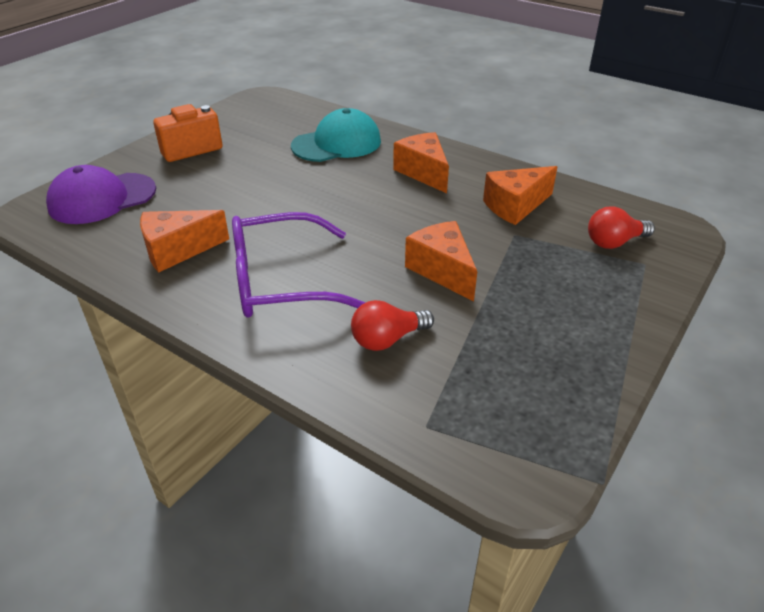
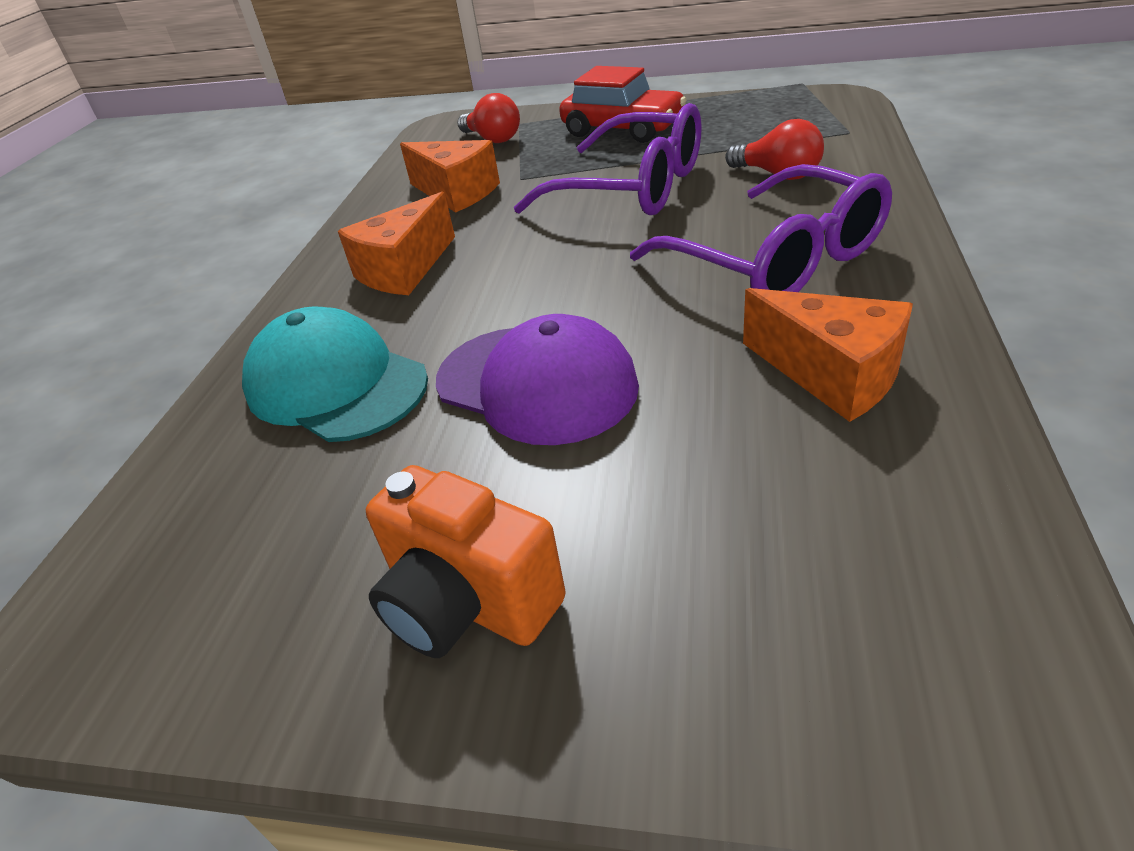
camera: 110 degrees left, 0 degrees up
(102, 198) = (818, 609): purple cap -> purple cap (536, 384)
(442, 270) = (632, 188): orange cheese -> purple glasses
(572, 308) = (623, 129): none -> red car

